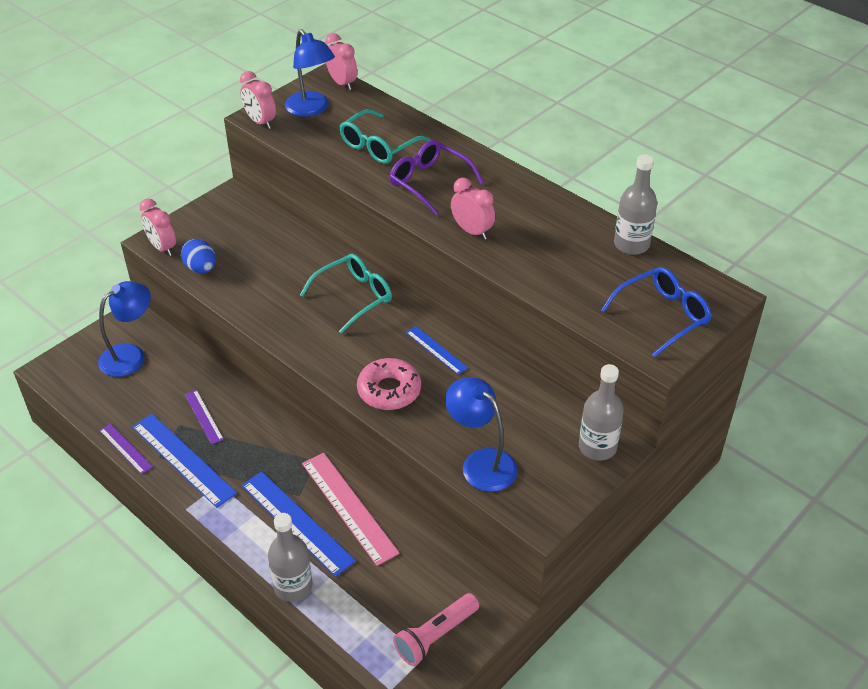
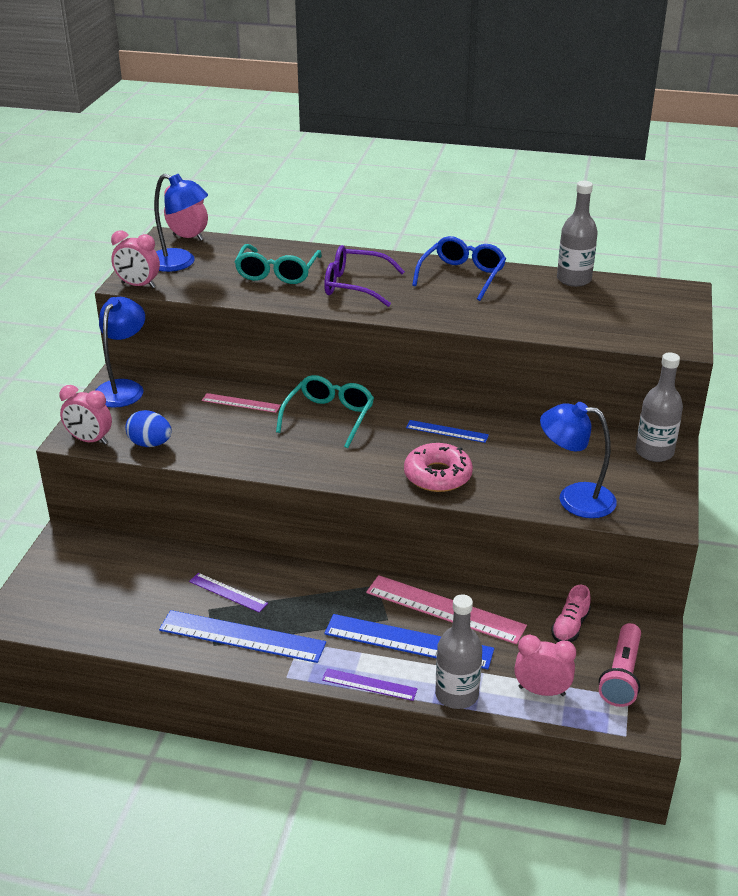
camera: 30 degrees left, 10 degrees down
(125, 448) = (170, 652): purple ruler -> purple ruler (369, 684)
(130, 355) = (96, 570): blue lamp -> blue lamp (123, 388)
(298, 255) = (241, 403): none -> pink ruler
(434, 571) = (570, 626): none -> pink shoe
(472, 231) = (433, 308): pink clock -> pink clock (541, 691)
(661, 316) = (652, 318): blue glasses -> blue glasses (462, 276)

